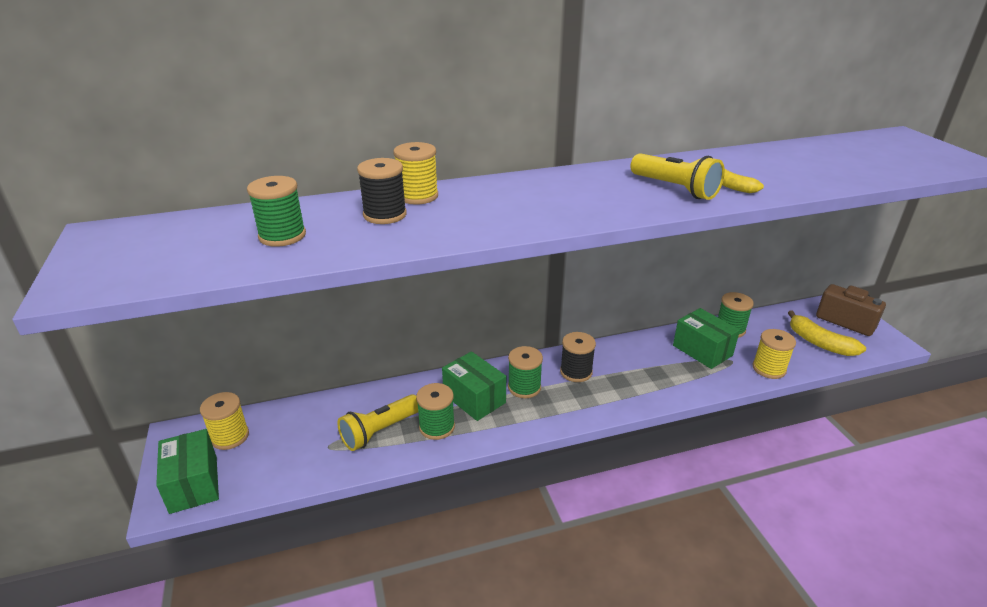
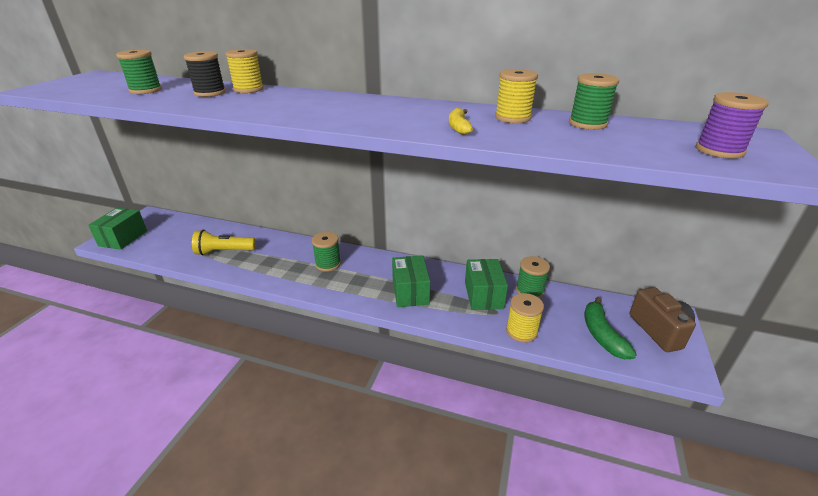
camera: 35 degrees right, 0 degrees up
(230, 436) = (164, 224): yellow spool -> yellow spool (512, 118)
(437, 427) = (252, 263): green spool -> green spool (587, 124)
(474, 398) = (292, 257): green box -> green box (410, 292)
(576, 372) = (372, 269): black spool -> none
(675, 189) = (410, 119): yellow flashlight -> none
(819, 343) = (601, 334): yellow banana -> green banana
(914, 157) = (719, 150): none -> purple spool

